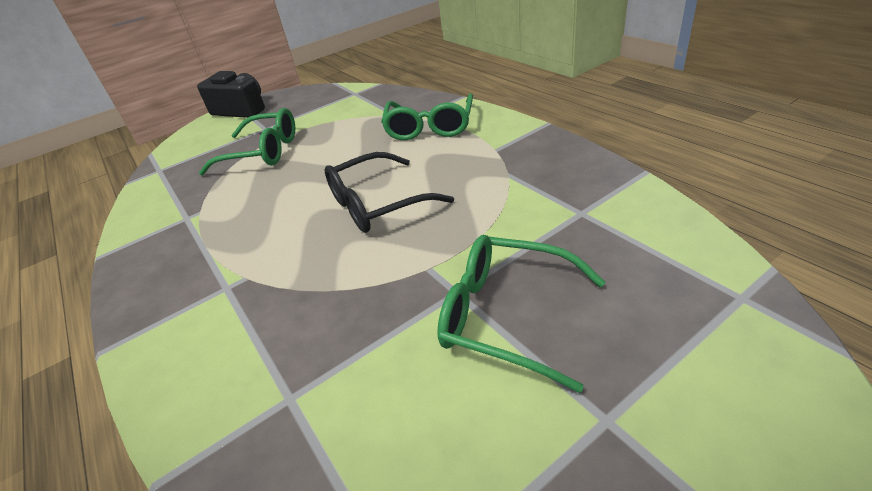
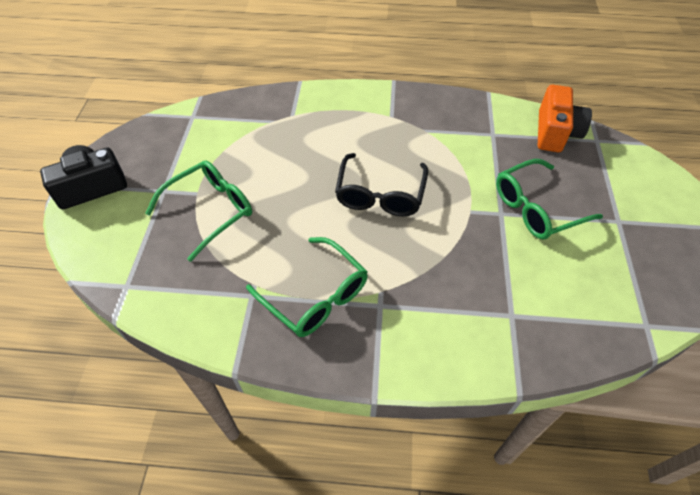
camera: 55 degrees left, 15 degrees up
(429, 127) = (318, 119): green glasses -> green glasses (315, 296)
(678, 252) = (555, 132): none -> orange camera

